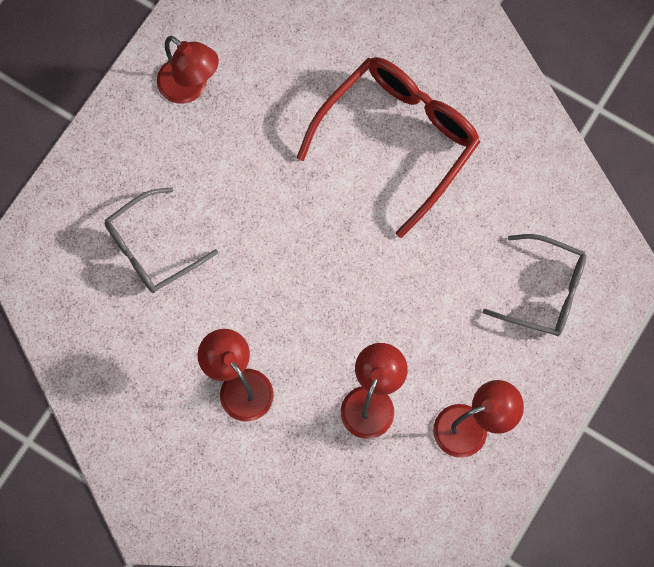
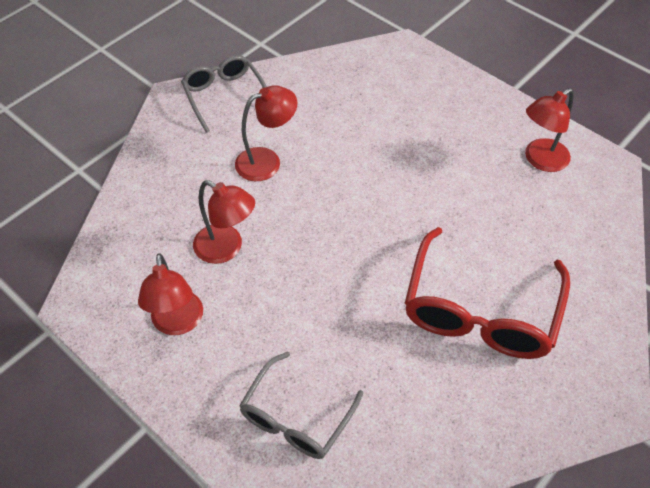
camera: 100 degrees right, 20 degrees down
(152, 248) = (395, 121): grey glasses -> grey glasses (224, 96)
(398, 140) = (480, 310): red glasses -> red glasses turned 60 degrees clockwise

